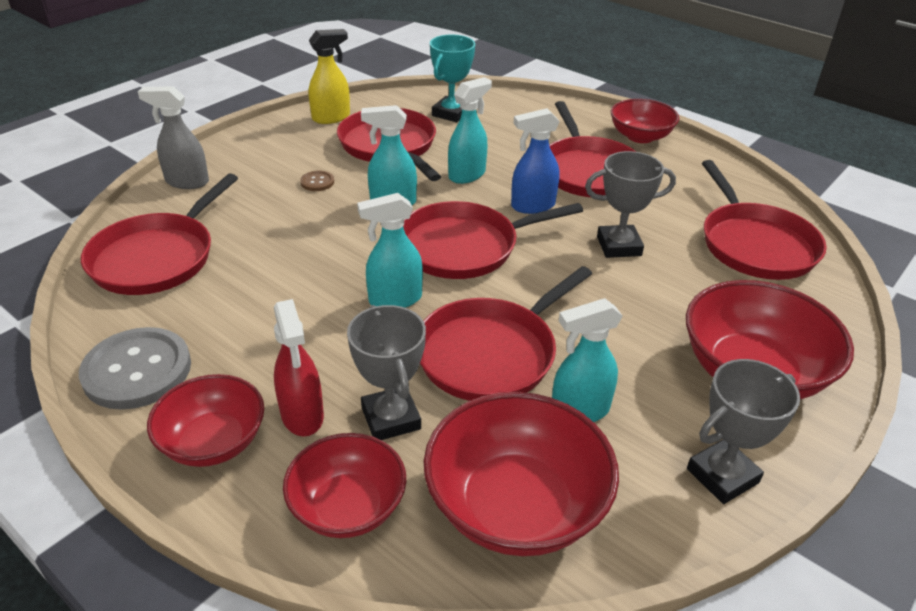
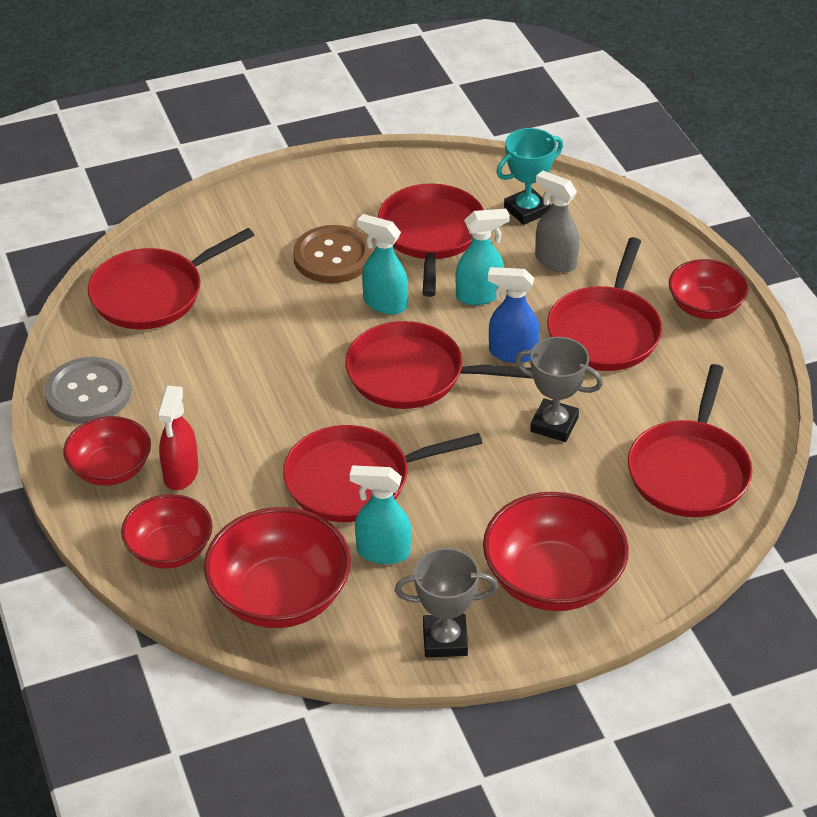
camera: 30 degrees right, 5 degrees up
(187, 182) = (219, 218): grey spray bottle -> grey spray bottle (555, 261)
(317, 182) = (332, 257): brown button -> brown button, size x2.30
(331, 118) = (400, 178): yellow spray bottle -> none
(390, 418) = (240, 501): grey trophy -> none
(394, 299) = (314, 404): turquoise spray bottle -> none

